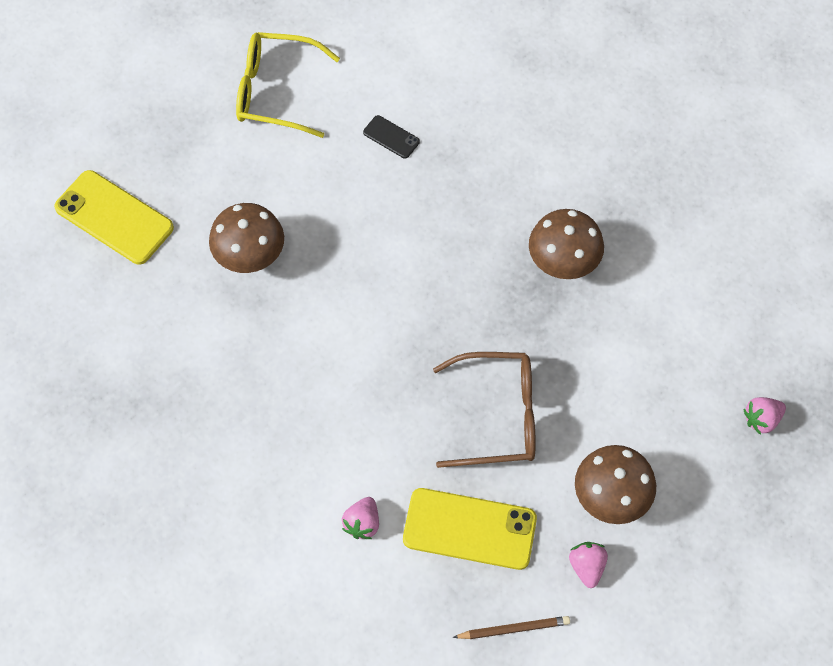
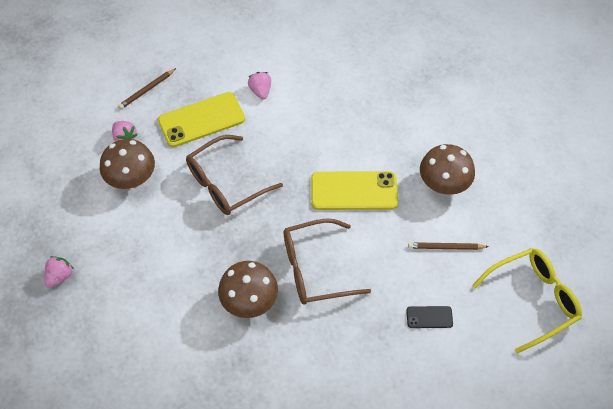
camera: 145 degrees right, 5 degrees down
(114, 217) = (540, 157): yellow phone -> yellow phone (354, 191)
(312, 190) = (446, 247): none -> brown pencil
(469, 253) = (315, 269): none -> brown glasses

